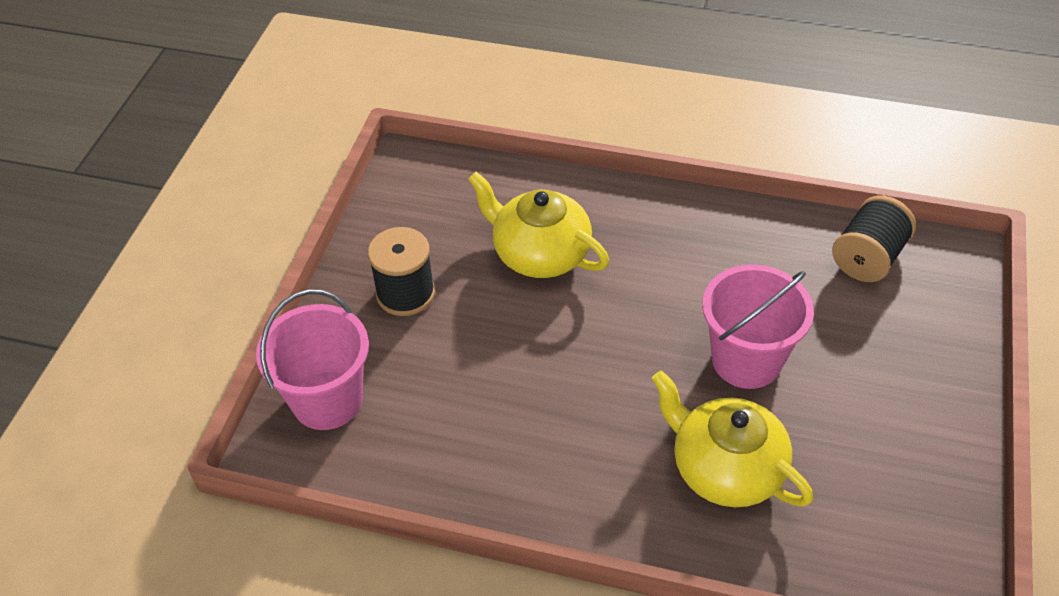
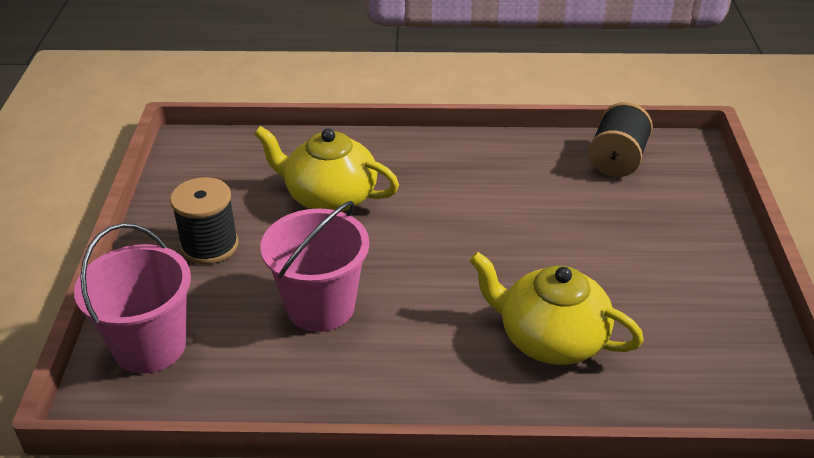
camera: 15 degrees left, 10 degrees down
(746, 360) = (540, 250): pink bucket -> pink bucket (320, 307)

